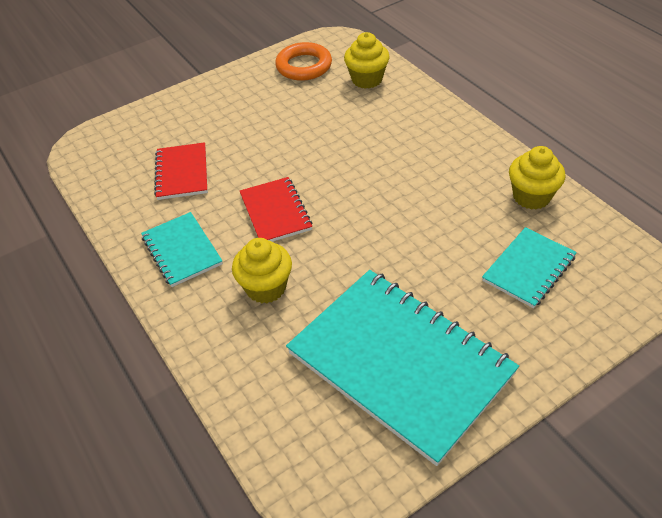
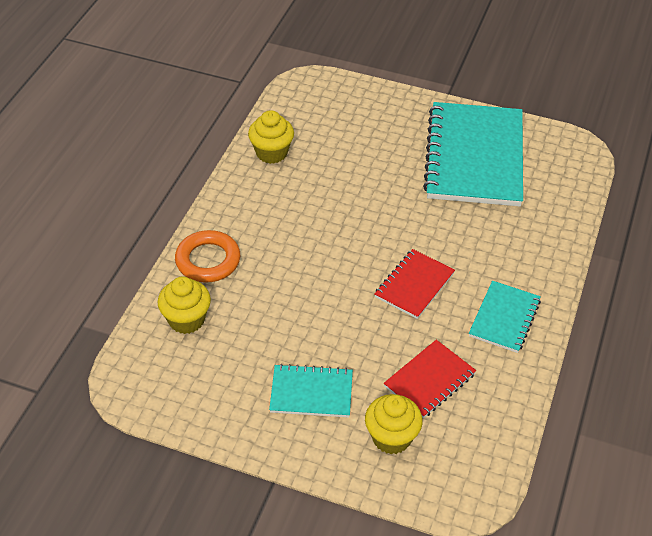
camera: 130 degrees left, 0 degrees up
(266, 287) = (485, 248): yellow cupcake -> yellow cupcake (391, 437)
(304, 66) = (197, 386): orange ring -> orange ring (208, 260)
(528, 269) = (345, 131): turquoise notebook -> turquoise notebook (311, 393)

